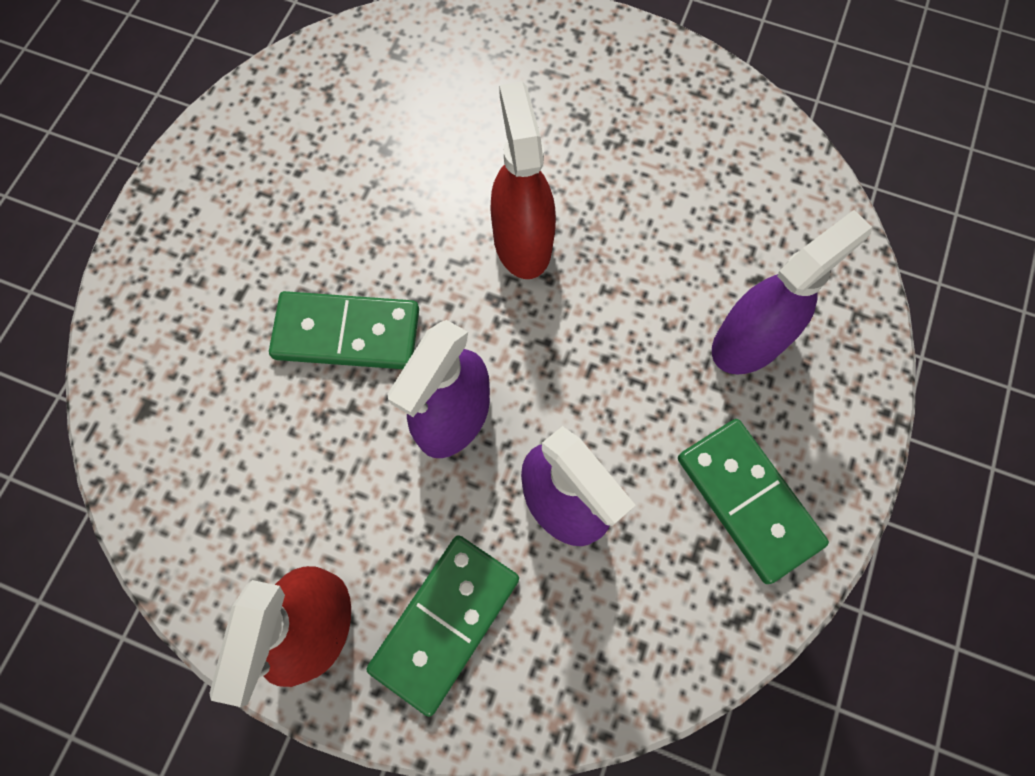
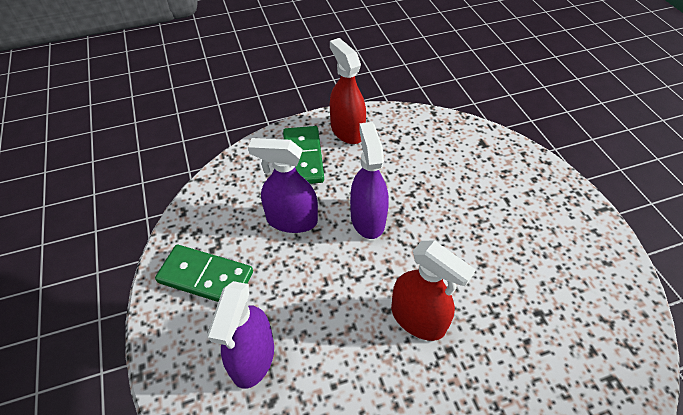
camera: 140 degrees right, 20 degrees down
(347, 334) = (446, 217): green domino -> none

